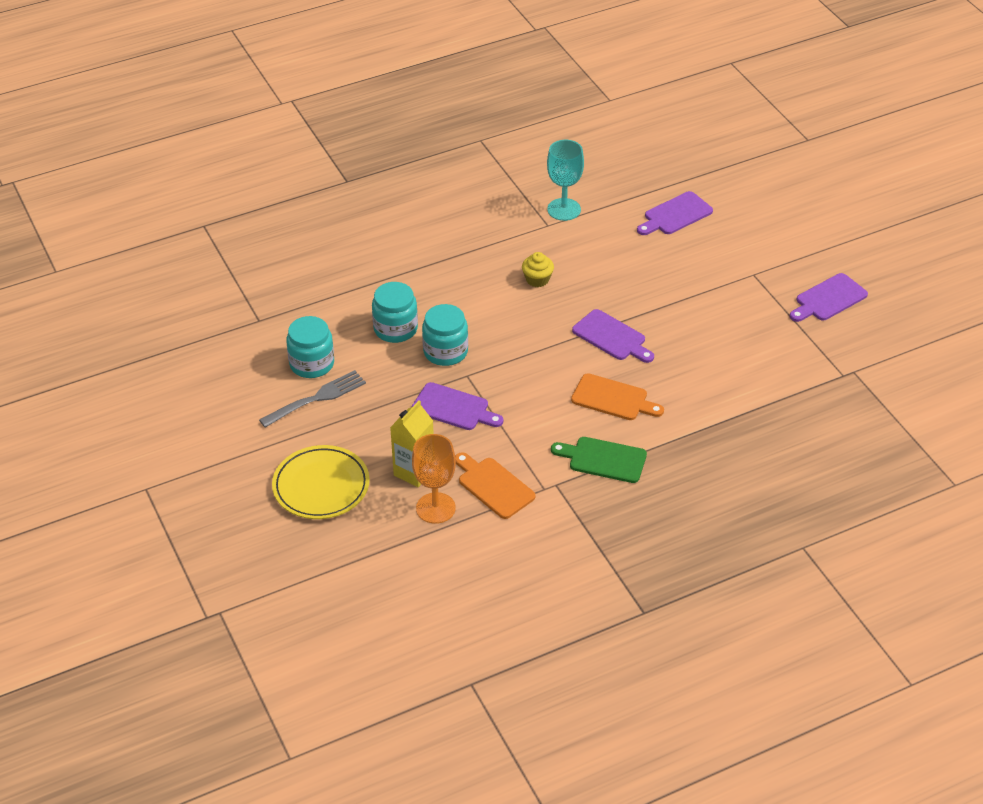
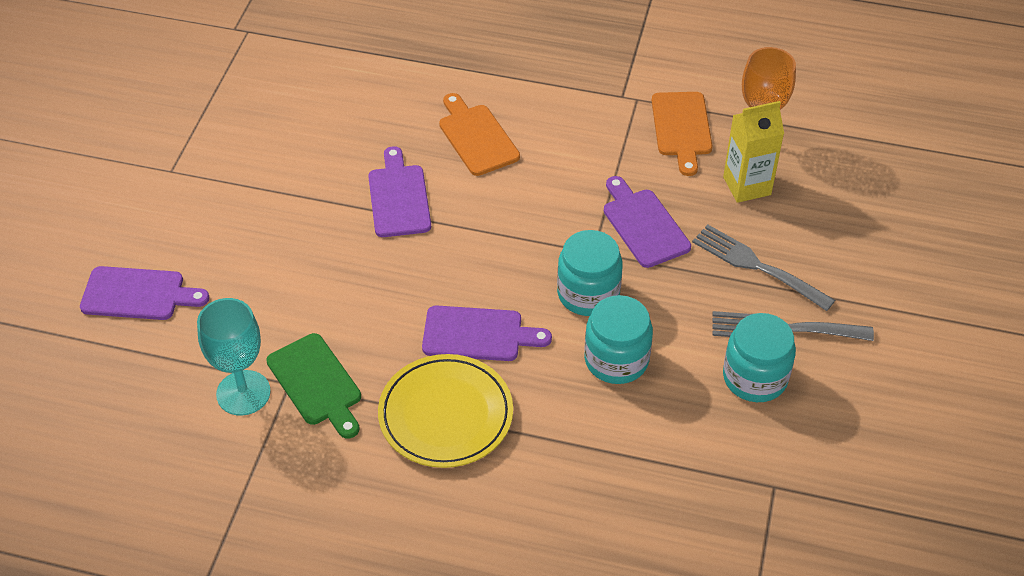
camera: 140 degrees left, 5 degrees up
(321, 486) = (856, 228): yellow plate -> yellow plate (445, 415)
(363, 425) = (757, 266): none -> grey fork
(537, 279) = (390, 316): yellow cupcake -> none
(603, 459) = (553, 91): green cutting board -> green cutting board (316, 383)
(828, 299) = (146, 101): purple cutting board -> purple cutting board (478, 334)

